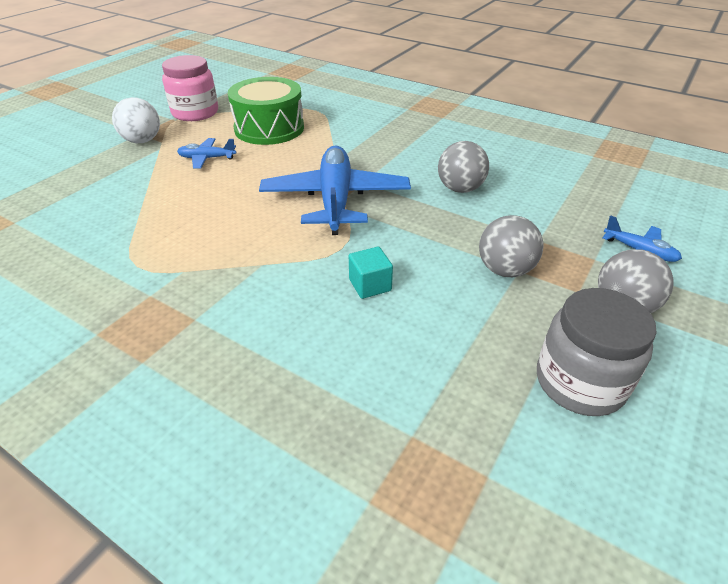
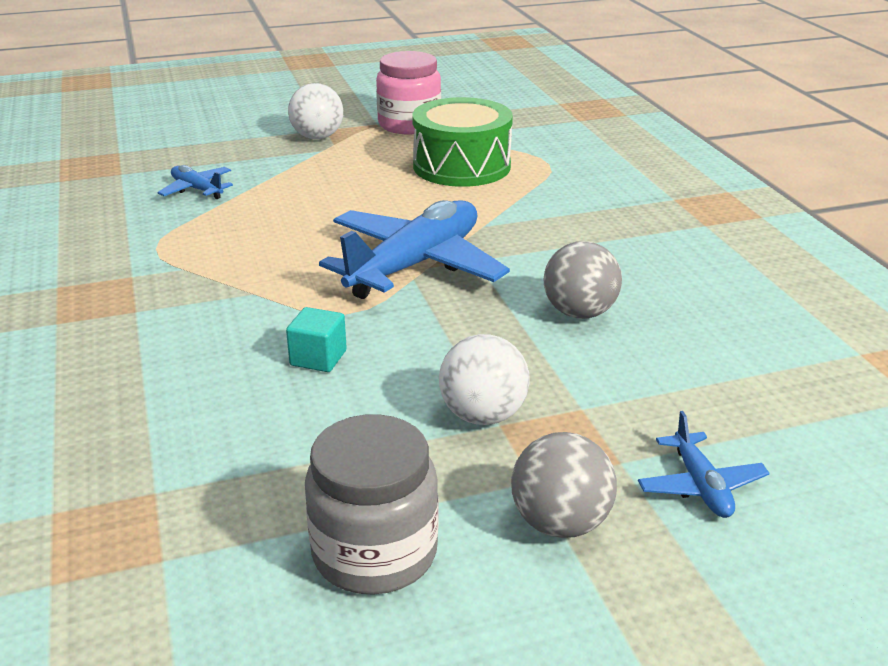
camera: 40 degrees right, 10 degrees down
(207, 158) = (351, 175): blue plane -> blue plane (197, 189)
(505, 270) = (483, 415): grey ball -> white ball

